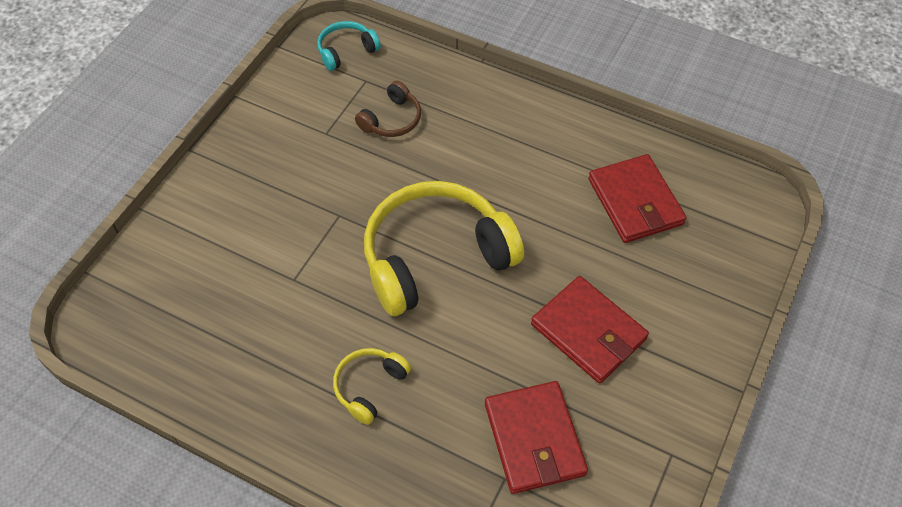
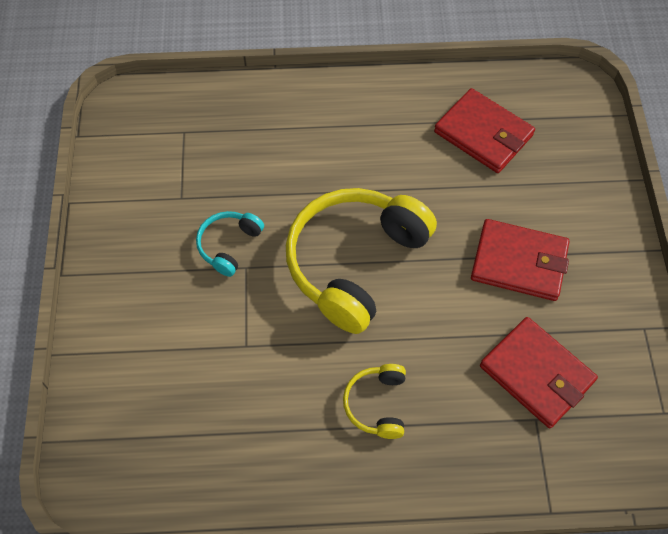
camera: 30 degrees left, 5 degrees up
(346, 51) = (146, 112): turquoise headphones -> turquoise headphones (229, 245)
(391, 119) = (232, 157): brown headphones -> none

